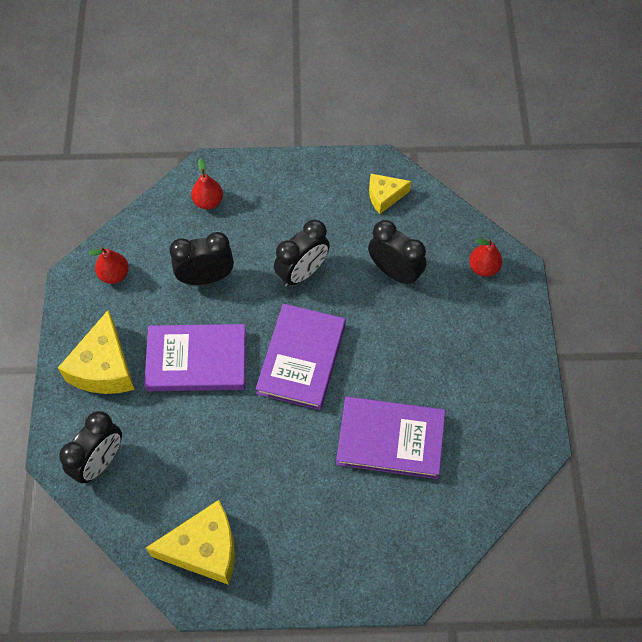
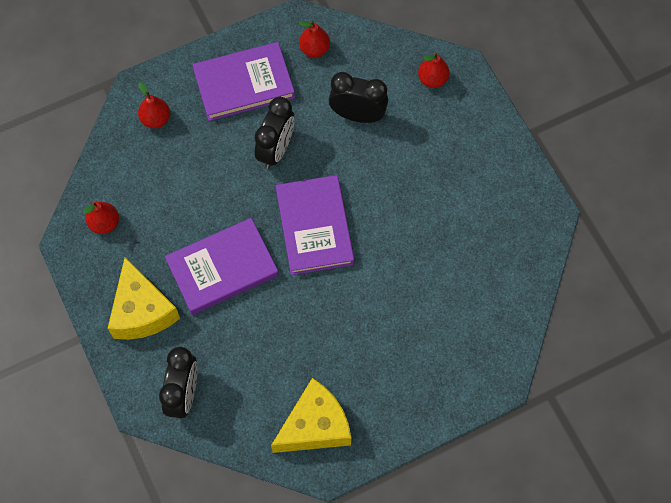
camera: 25 degrees left, 5 degrees up
(206, 277) = (191, 190): black clock -> none
(384, 196) = (314, 49): yellow cheese -> red pear
(390, 439) = (425, 263): purple book -> purple book (244, 84)

